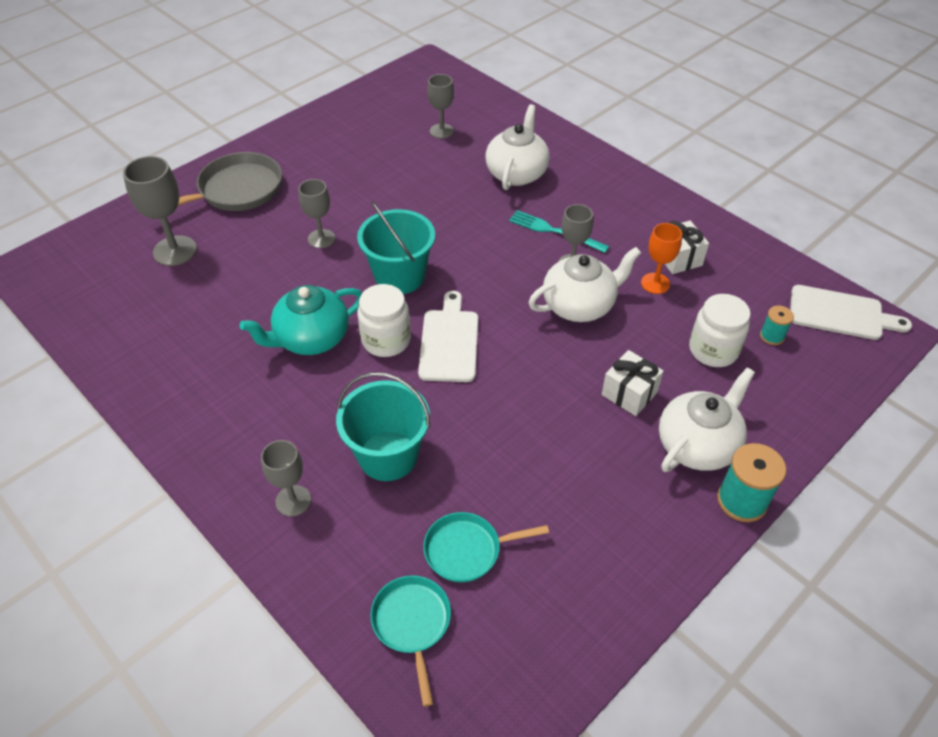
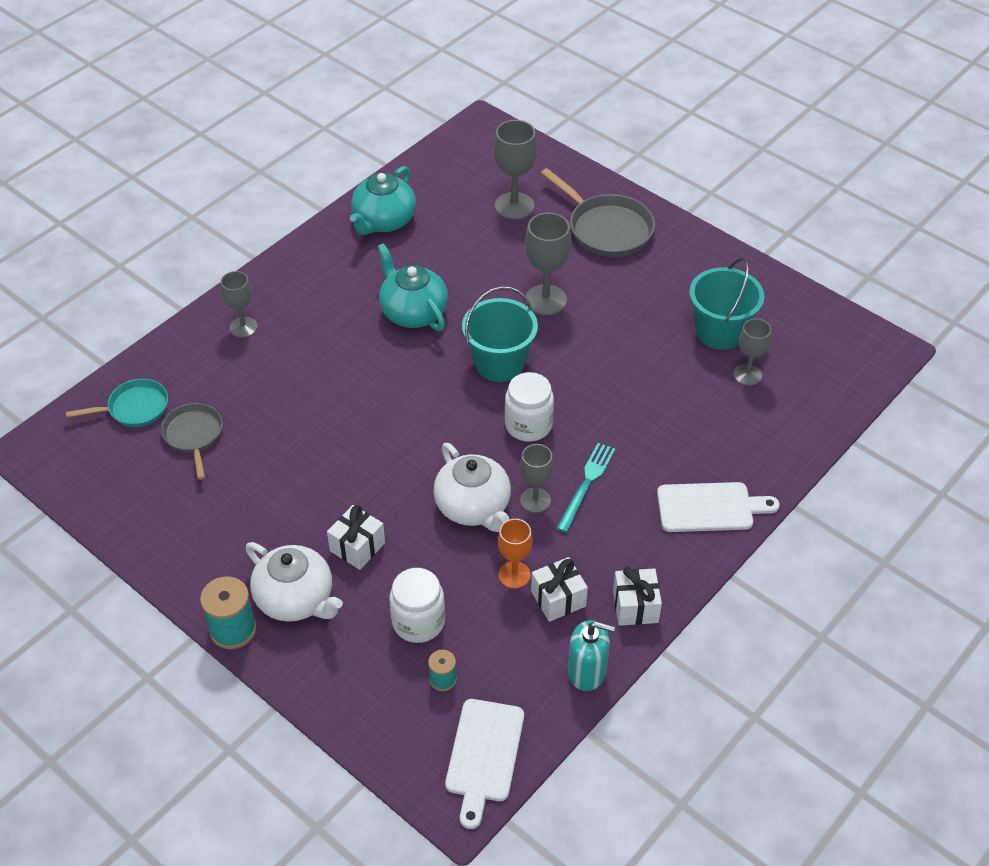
camera: 85 degrees right, 0 degrees up
(154, 359) = (383, 221): none -> turquoise teapot
(321, 239) = (545, 300): grey goblet -> grey goblet, size x1.54
(386, 340) = (414, 362): white jar -> white jar (528, 425)
(388, 456) = (285, 378): turquoise bucket -> turquoise bucket (720, 332)
(449, 342) = (415, 407): white cutting board -> white cutting board (710, 508)
(467, 550) = (194, 436): turquoise pan -> grey pan
(517, 173) = (683, 447): white teapot -> none
(681, 215) = (635, 606): none -> white gift
(748, 248) = (587, 671): none -> turquoise soap dispenser

